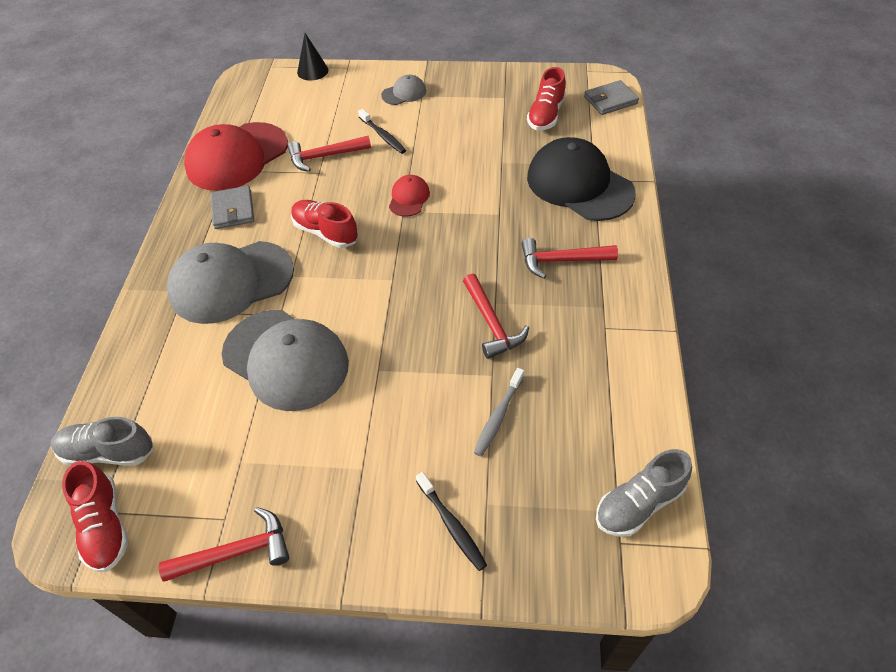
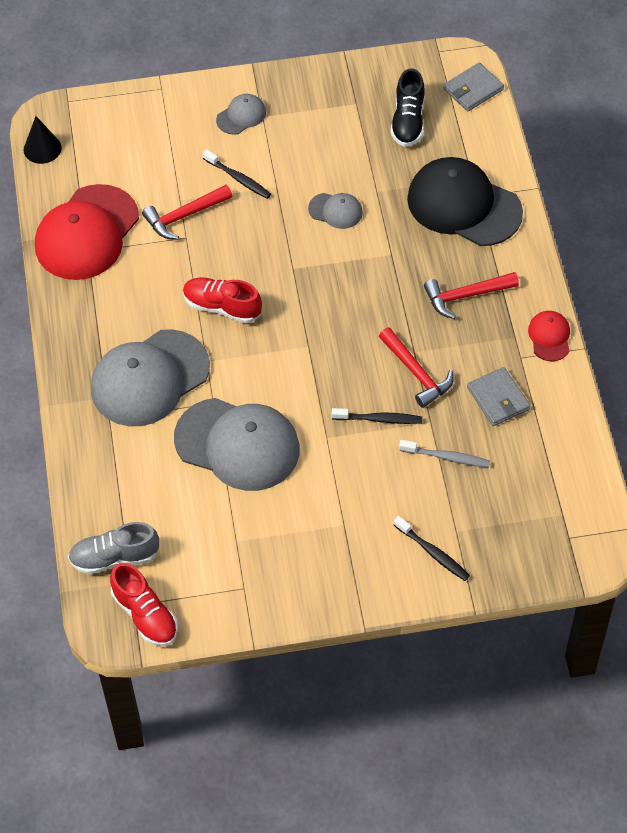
camera: 15 degrees left, 5 degrees up
(233, 210) = (113, 298): grey wallet -> grey wallet (498, 398)
(236, 552) = (265, 610): red hammer -> none
(312, 71) = (122, 100): black cone -> black cone (42, 148)
(409, 198) = (293, 252): red cap -> red cap (549, 337)
(438, 362) = (379, 419): none -> black toothbrush
(459, 172) = (335, 211): none -> grey cap
(498, 416) = (446, 457): grey toothbrush -> grey toothbrush turned 90 degrees counterclockwise
(546, 115) = (408, 121): red shoe -> black shoe
(639, 503) = (578, 505): grey shoe -> none

